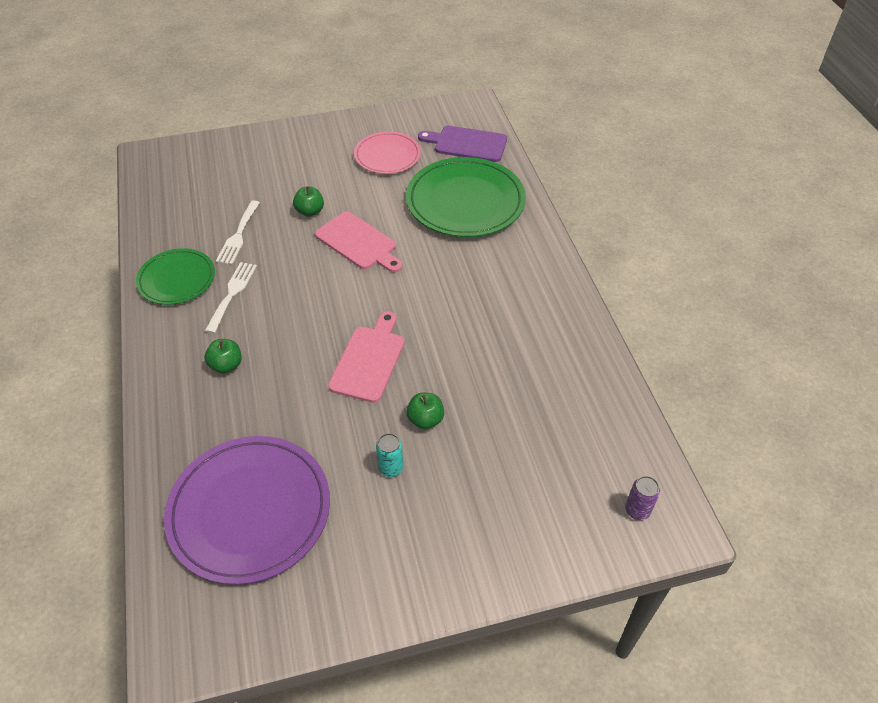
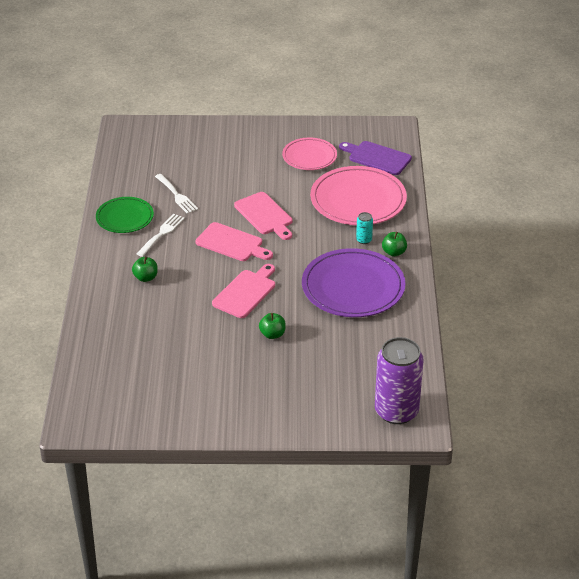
camera: 15 degrees right, 10 degrees down
(238, 235) = (177, 195): white fork -> white fork turned 60 degrees counterclockwise
(250, 511) = (138, 362): purple plate -> purple plate (353, 287)
(310, 211) = (235, 187): green apple -> green apple (394, 252)
(328, 290) = (232, 243): none -> pink cutting board
(391, 468) = (238, 357): turquoise can -> turquoise can (364, 240)
(465, 201) = (358, 200): green plate -> pink plate
(637, 510) = (396, 411): purple can -> purple can, size x2.43

